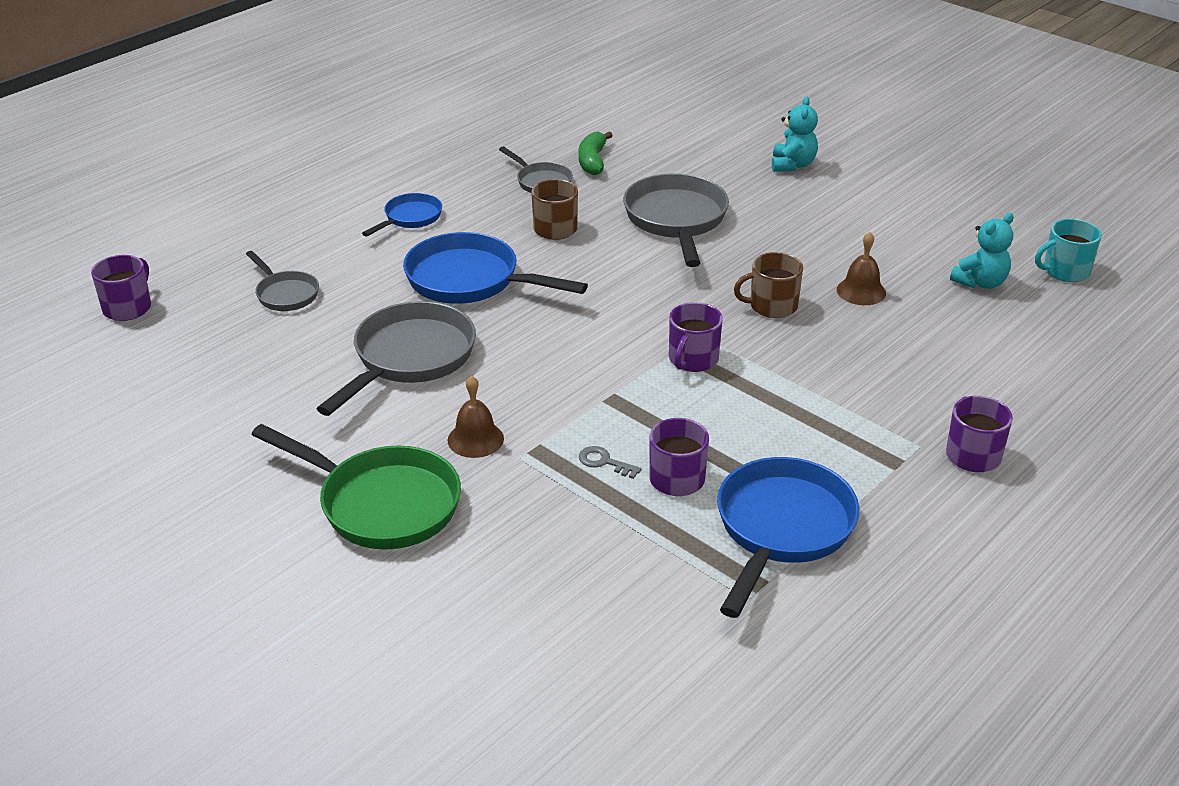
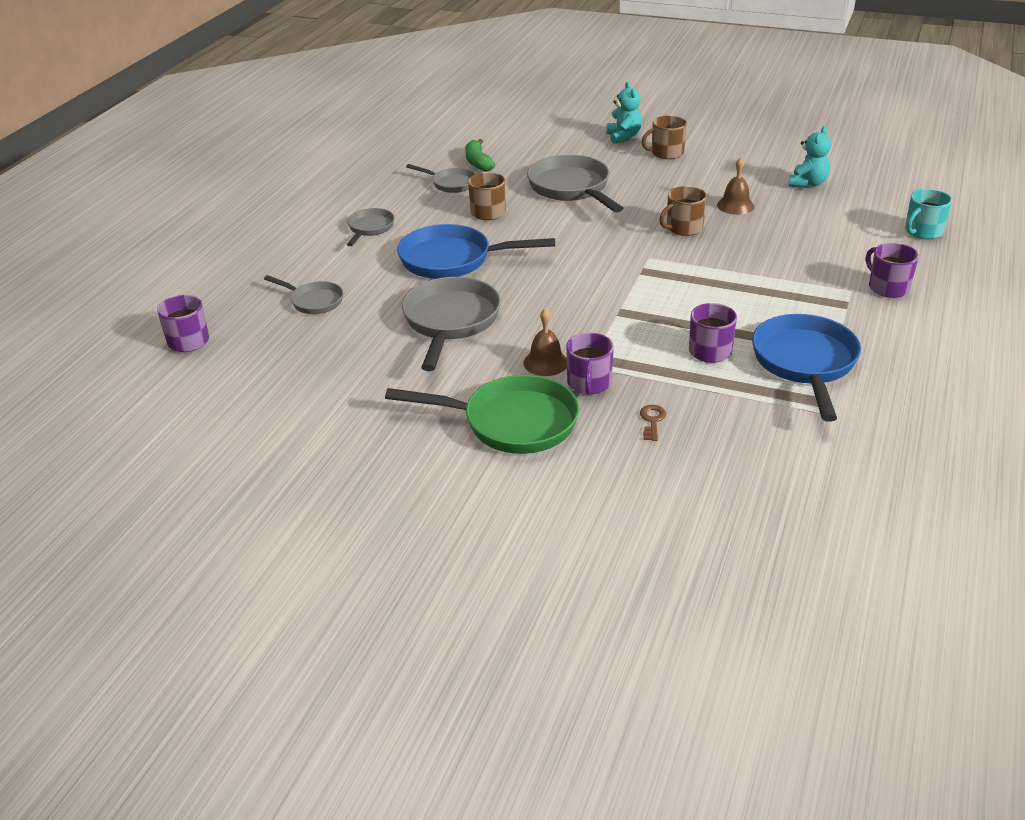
camera: 20 degrees left, 0 degrees up
(410, 218) = (370, 228): blue pan -> grey pan
(539, 549) = (652, 421): none -> brown key
(604, 462) = (651, 353): grey key -> none
(692, 359) = (657, 274): purple mug -> purple mug (589, 383)
(829, 199) = (666, 153): none -> brown mug
(1065, 271) = (854, 165): turquoise mug -> turquoise mug (922, 231)

